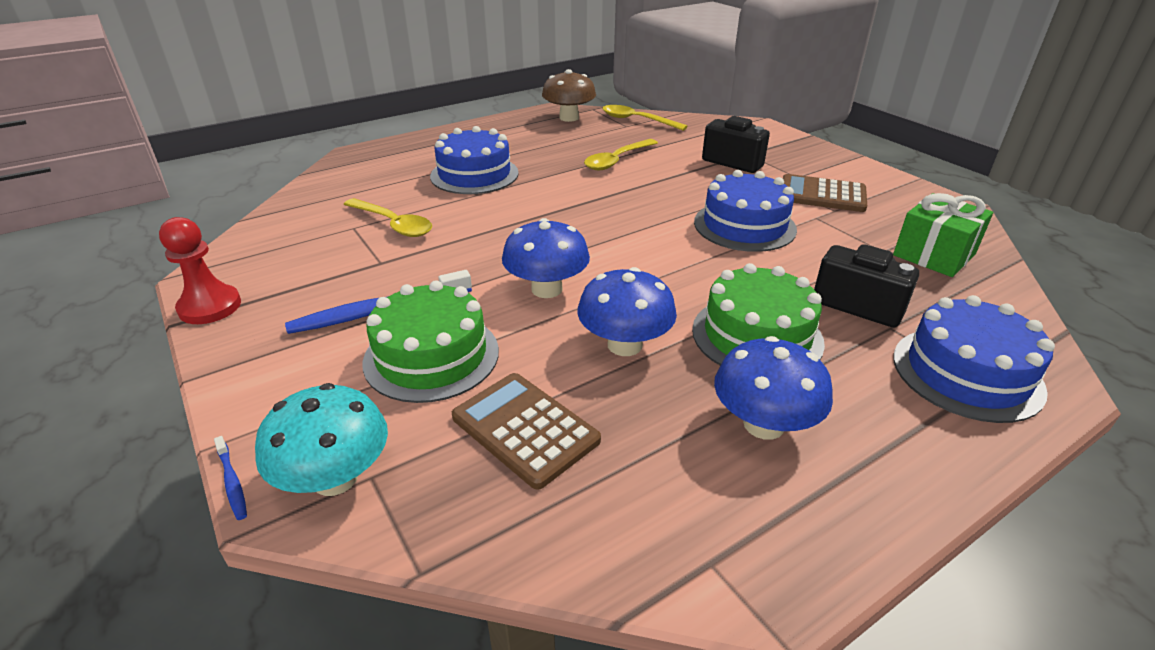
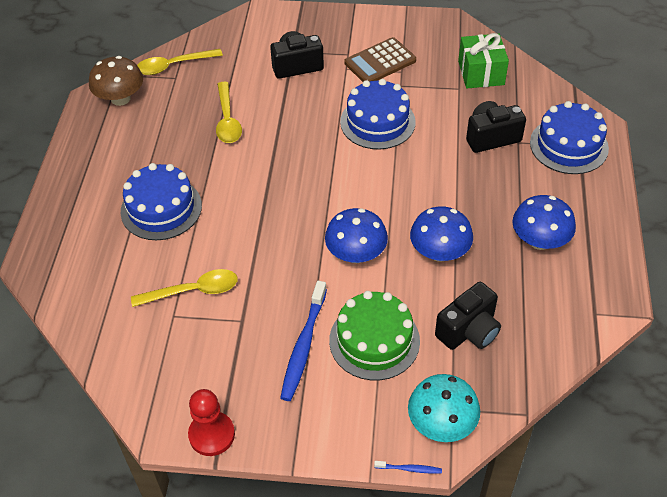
camera: 50 degrees left, 15 degrees up
(525, 429) = (469, 330): brown calculator -> black camera
(757, 336) = (479, 195): green cake -> none

